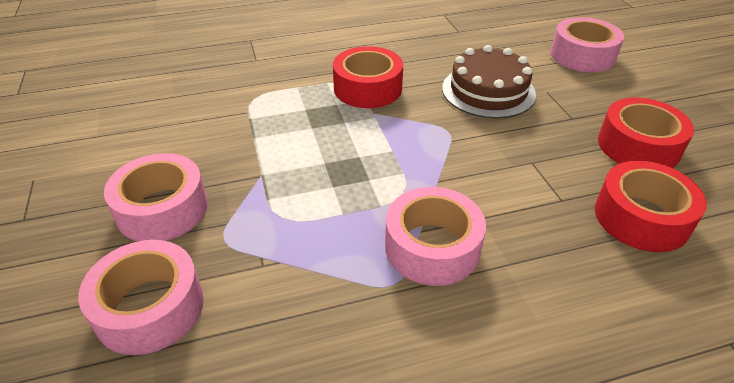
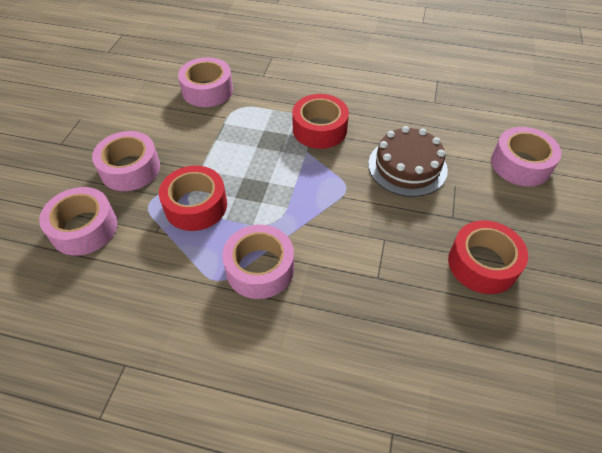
camera: 30 degrees right, 10 degrees up
(199, 93) = (207, 90): none -> pink tape
(641, 217) = (423, 319): red tape -> red tape (196, 205)

